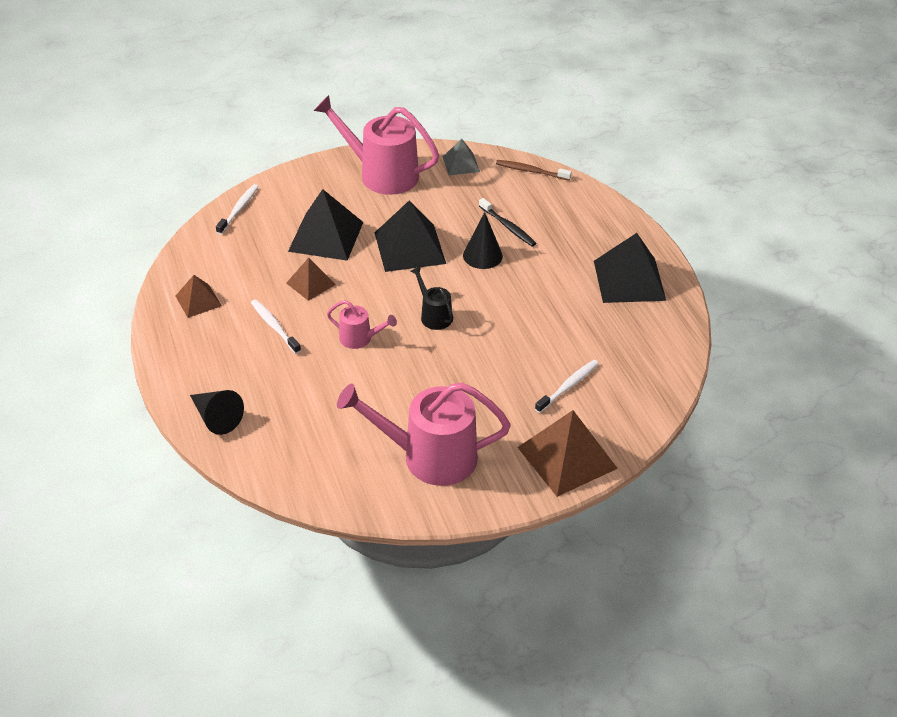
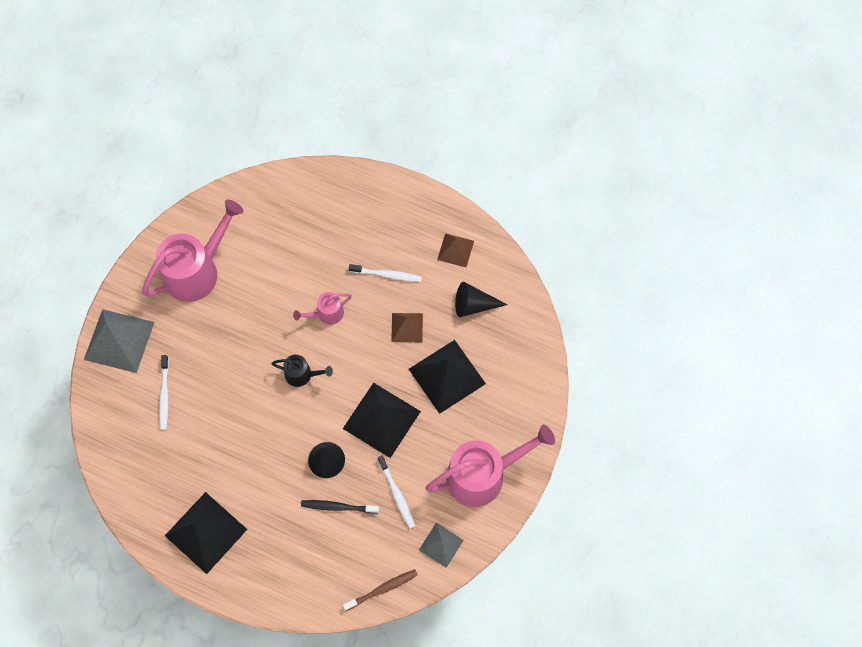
camera: 135 degrees right, 25 degrees up
(216, 418) = (340, 188): black cone -> black cone (473, 305)
(238, 209) = (532, 344): white toothbrush -> white toothbrush (397, 494)
(567, 457) = (119, 341): brown pyramid -> grey pyramid

